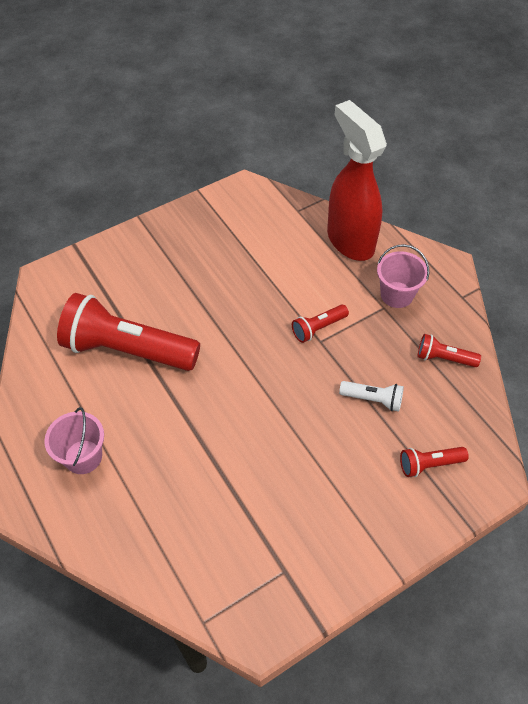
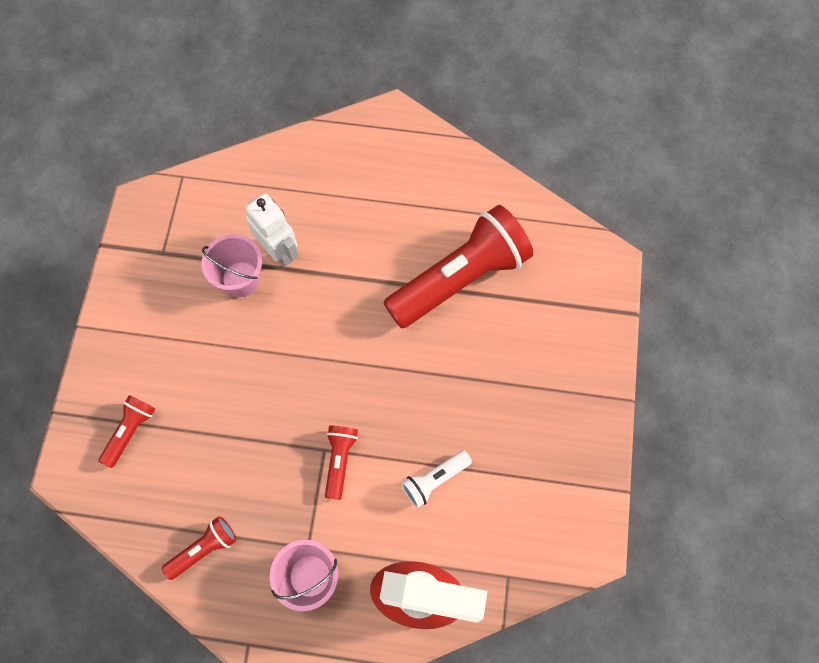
camera: 130 degrees right, 15 degrees up
(83, 457) = (381, 181): pink bucket -> pink bucket (241, 279)
(206, 481) = (279, 251): none -> white robot
(373, 399) = (226, 441): white flashlight -> white flashlight (434, 480)

